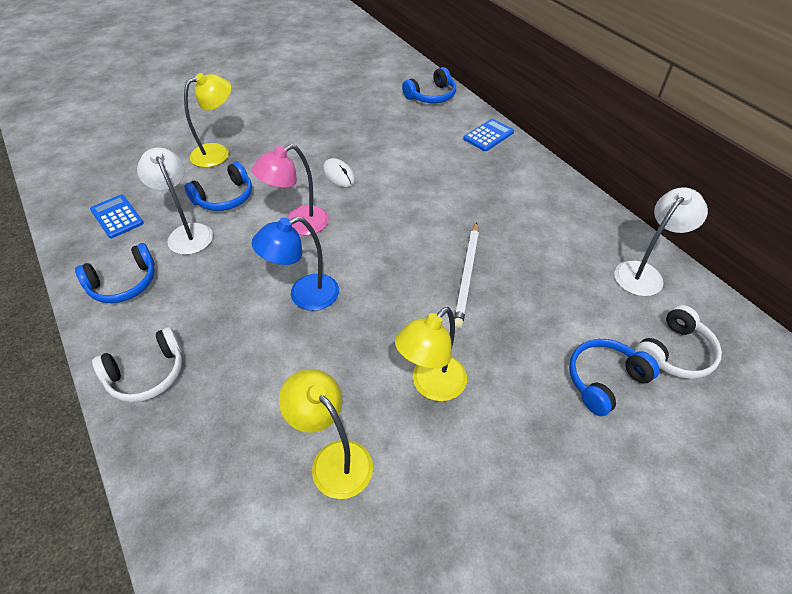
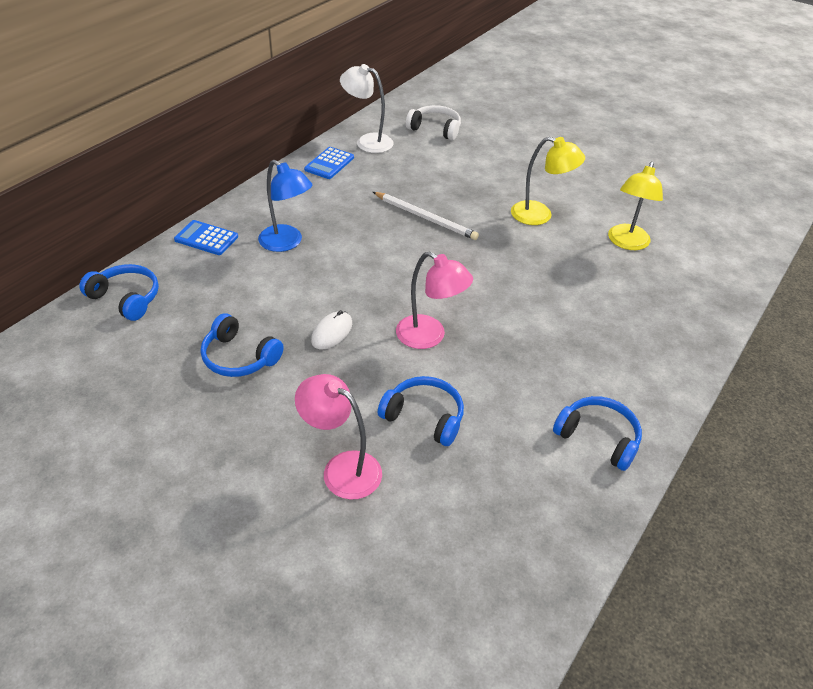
camera: 115 degrees left, 5 degrees down
(117, 217) = (520, 509): blue calculator -> blue calculator (329, 163)
(147, 374) = (661, 363): white headphones -> none
(187, 233) = (498, 422): white lamp -> none
(218, 153) = (342, 468): yellow lamp -> pink lamp
(304, 296) = (513, 300): blue lamp -> blue lamp (287, 243)
(467, 275) = (425, 218): white pencil -> white pencil turned 45 degrees clockwise
(604, 380) = (477, 151): blue headphones -> blue headphones (239, 357)

